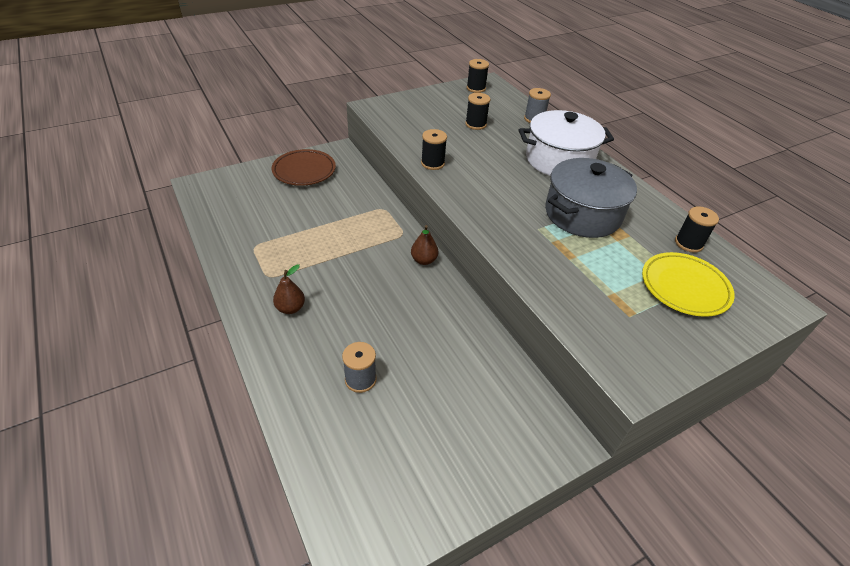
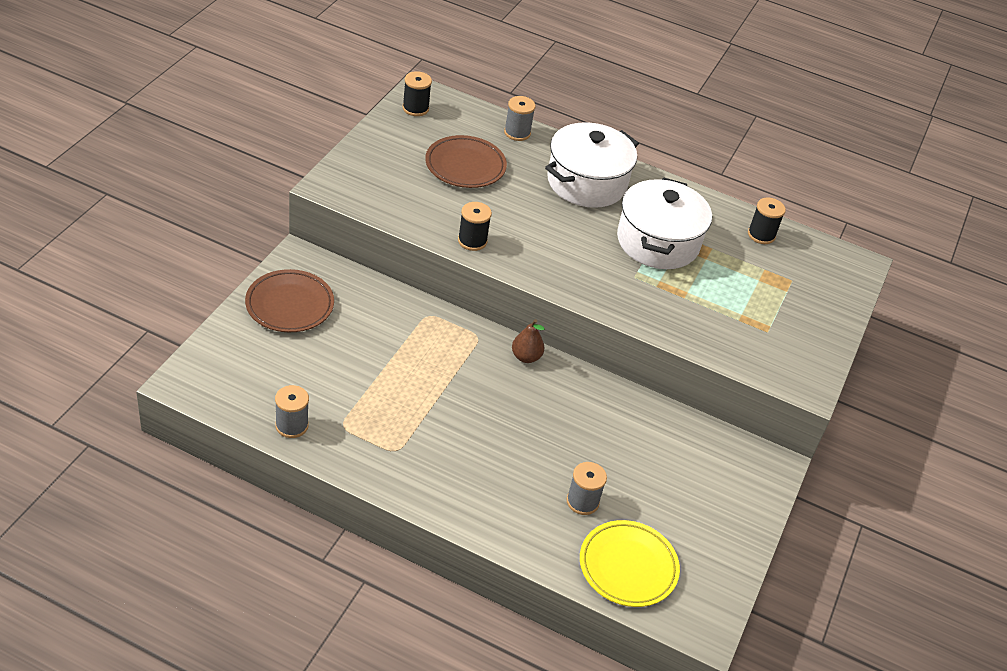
camera: 40 degrees left, 0 degrees up
(225, 232) = (291, 425): none -> grey spool
(290, 308) = (453, 471): brown pear -> none
(475, 124) = (465, 166): black spool -> brown plate
(582, 214) = (658, 242): grey pot -> white pot
(684, 287) = (787, 283): yellow plate -> yellow plate (628, 567)

